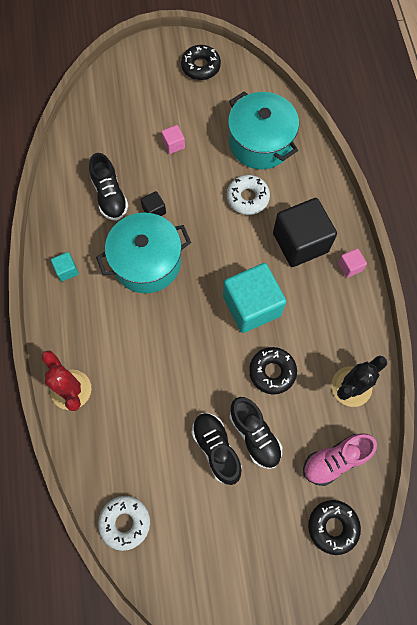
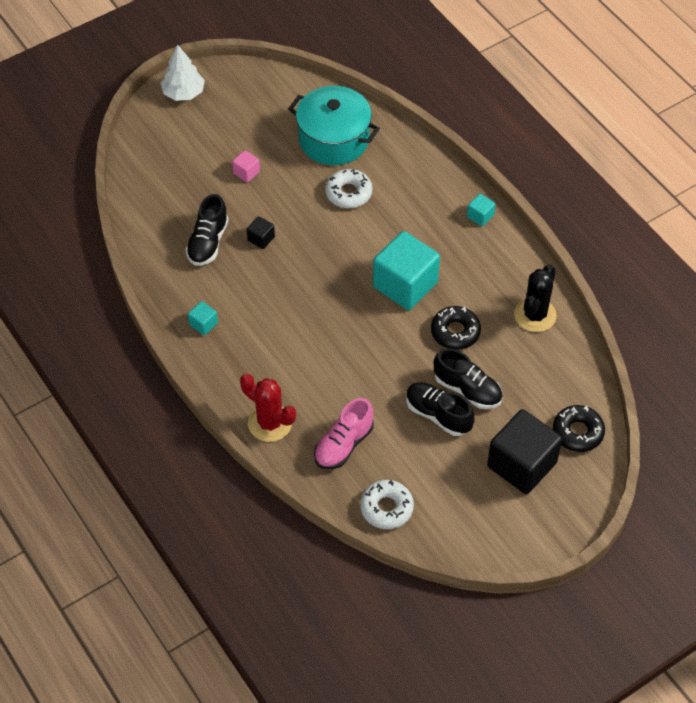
camera: 25 degrees left, 15 degrees down
(110, 196) = (208, 242): black shoe -> black shoe turned 60 degrees clockwise
(147, 262) = (280, 286): turquoise pot -> none
(161, 53) = (183, 93): none -> white tree
(200, 67) = (233, 91): black donut -> none
(300, 242) = (422, 213): black cube -> black cube (521, 464)
(335, 460) = (552, 379): pink shoe -> pink shoe (343, 444)
(350, 266) = (480, 216): pink cube -> turquoise cube

